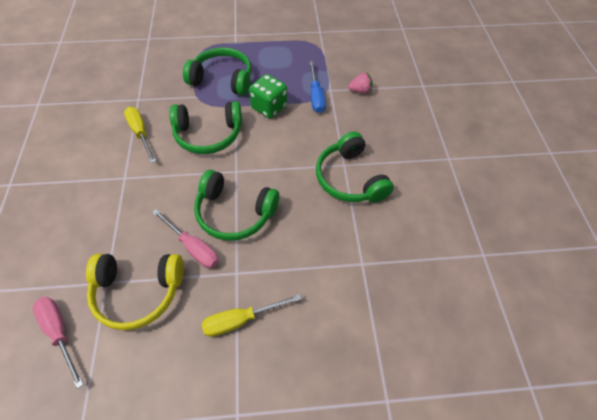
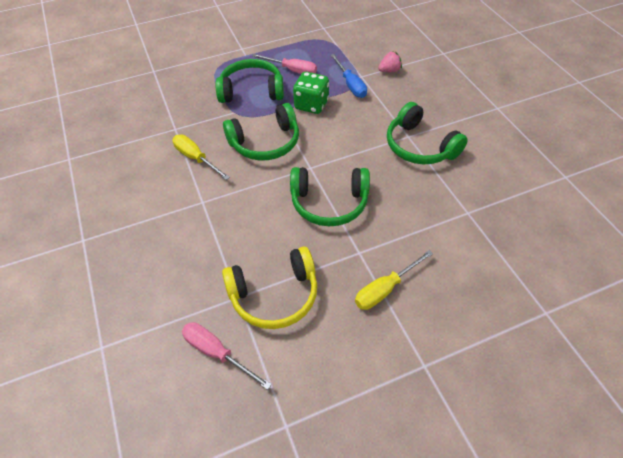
camera: 15 degrees left, 5 degrees down
(193, 247) = (306, 243): pink screwdriver -> pink screwdriver (292, 70)

